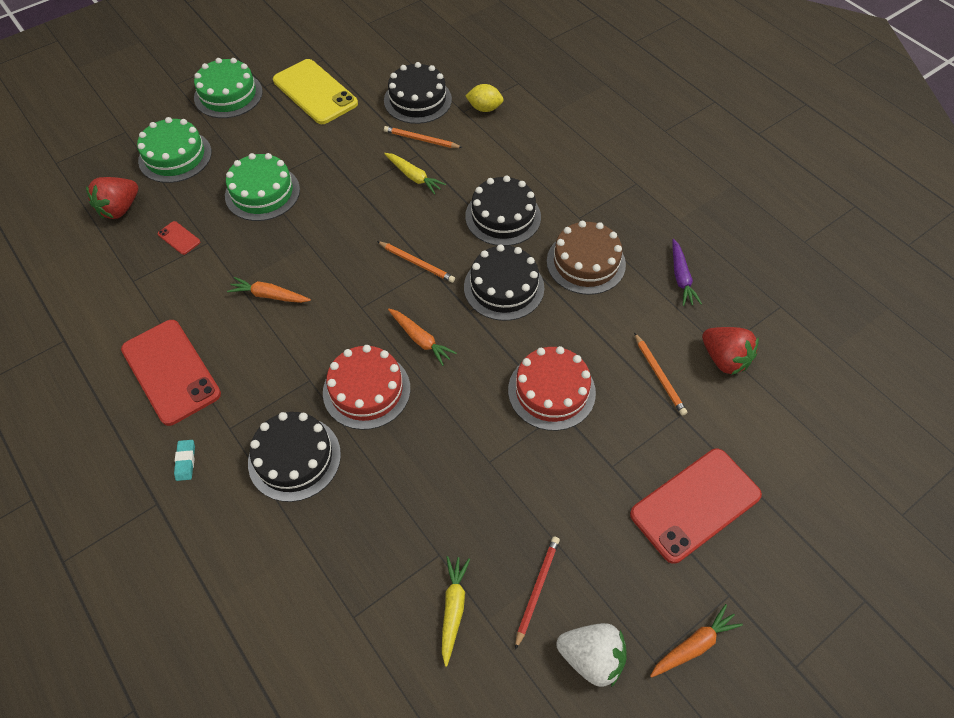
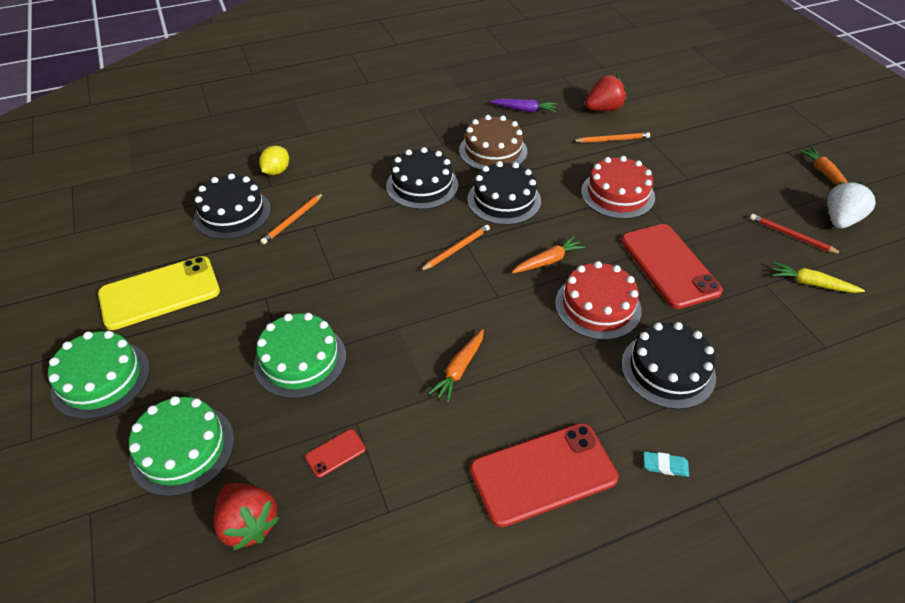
camera: 75 degrees left, 10 degrees down
(414, 177) = (342, 233): yellow carrot -> none
(695, 504) = (721, 149): red phone -> red phone (669, 265)

